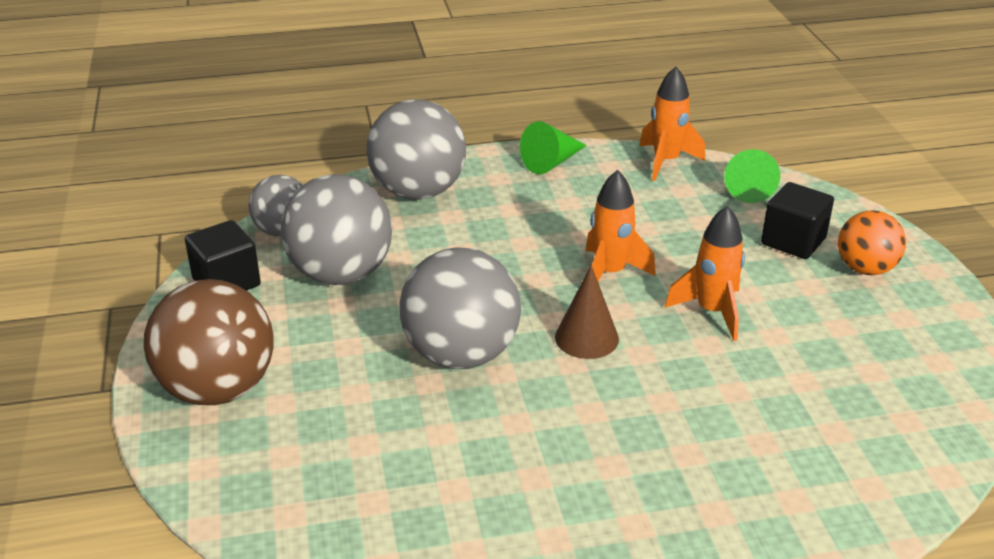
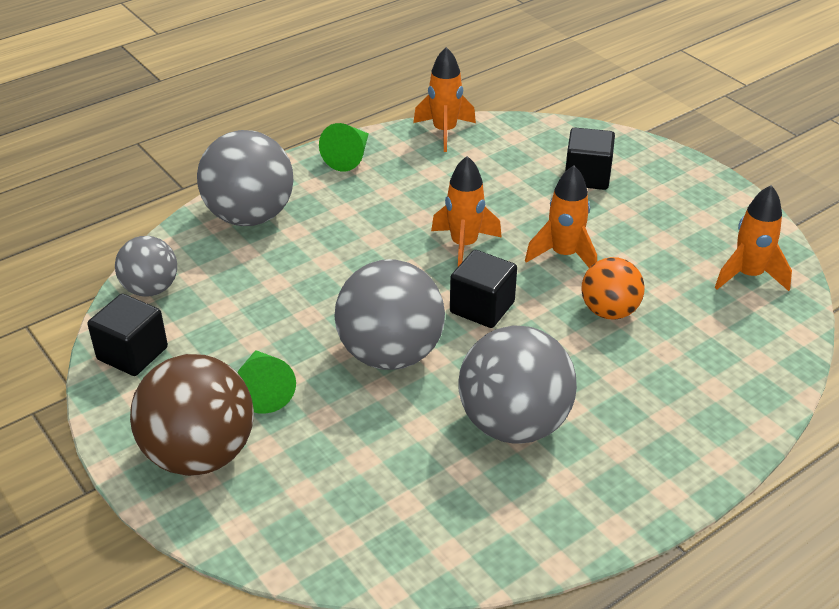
camera: 25 degrees left, 5 degrees up
(341, 274) = (234, 314): grey ball -> grey ball (514, 424)
(586, 338) = (482, 307): brown cone -> black cube
(749, 187) = (525, 138): green cone -> green cone (264, 389)
(865, 269) = (653, 185): orange ball -> orange ball (609, 311)
(919, 393) = (748, 275): none -> orange rocket

